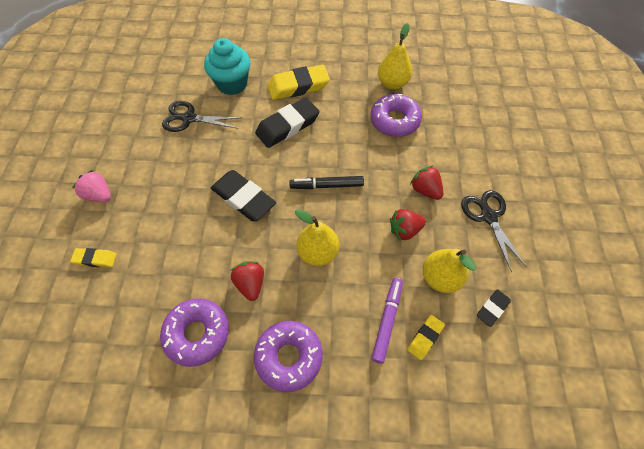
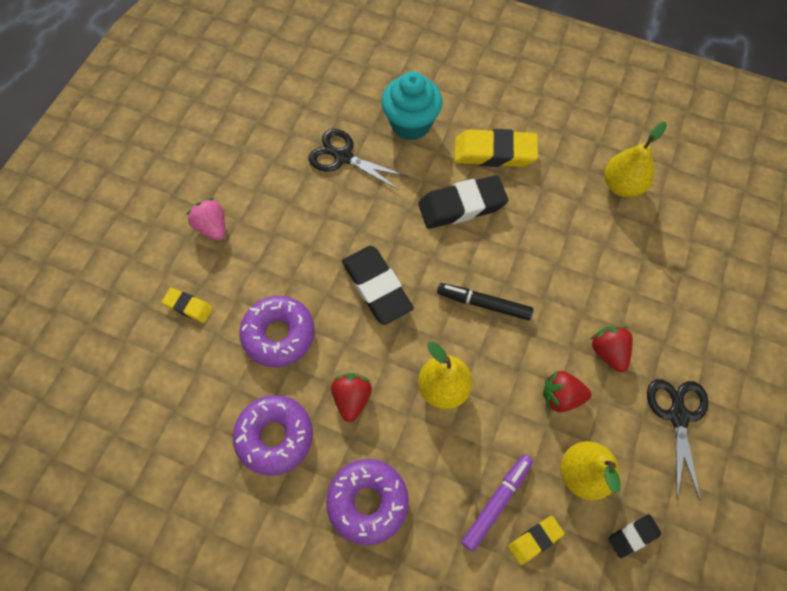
camera: 20 degrees right, 5 degrees up
(394, 121) = (604, 241): purple donut -> purple donut (279, 334)

